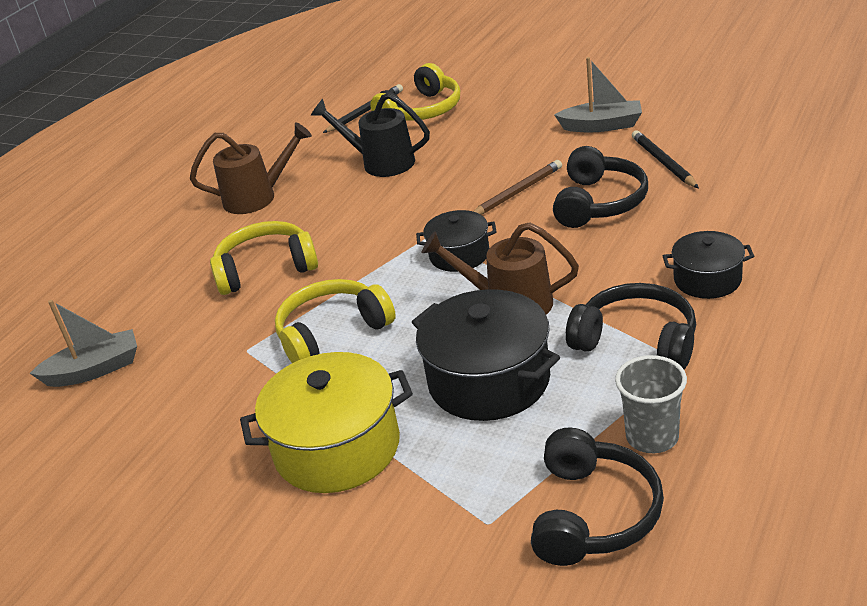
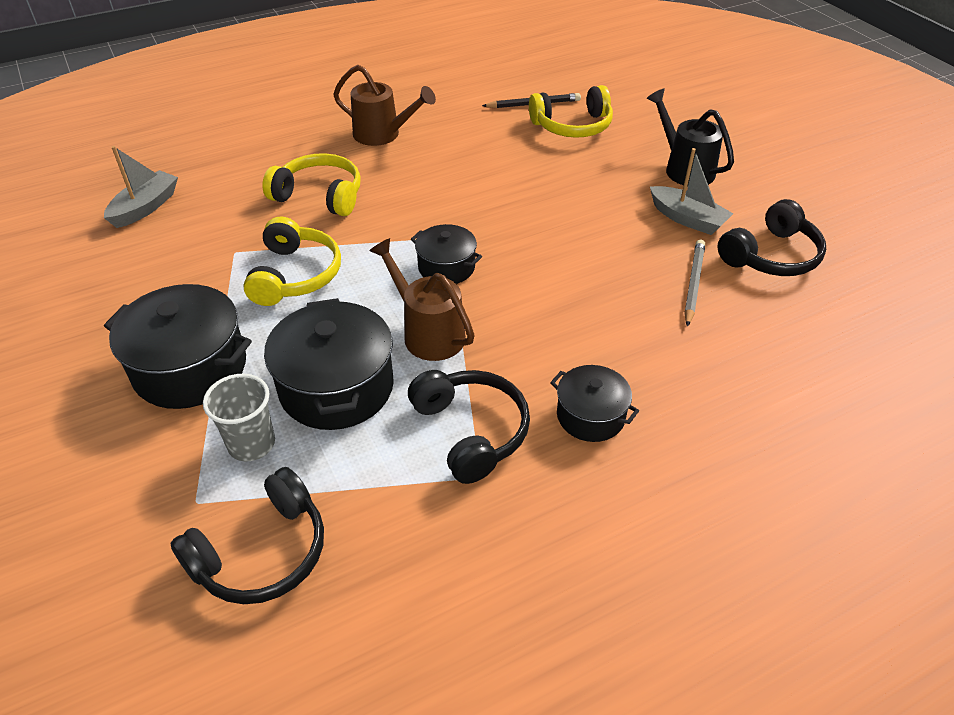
camera: 30 degrees right, 10 degrees up
(94, 370) = (145, 207): grey boat -> grey boat turned 75 degrees counterclockwise
(332, 333) = (295, 275): yellow headphones -> yellow headphones turned 90 degrees clockwise
(337, 448) = (190, 368): yellow pot -> black pot
(380, 162) = (491, 154): black watering can -> black watering can (684, 168)
(517, 192) = (551, 239): brown pencil -> none
(599, 202) = (598, 288): black headphones -> black headphones (771, 256)
(652, 437) = (377, 523): grey cup -> grey cup (251, 444)
(663, 162) = (693, 283): black pencil -> grey pencil

